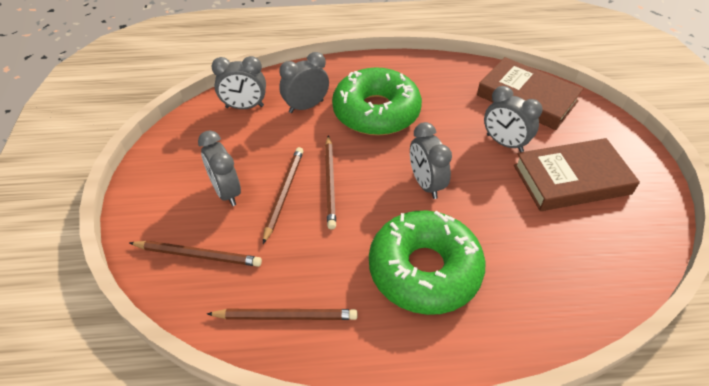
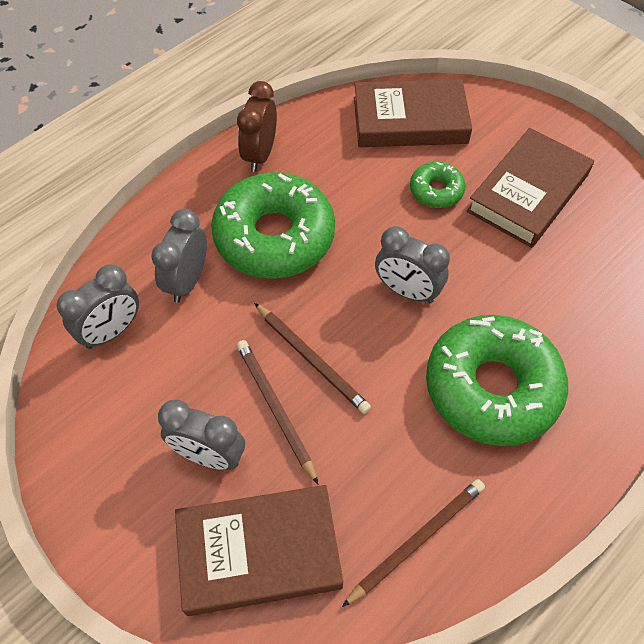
camera: 40 degrees left, 10 degrees up
(198, 255) = (259, 552): brown pencil -> brown book
(411, 69) = (260, 155): none -> brown clock
(504, 143) = (436, 190): grey clock -> green donut

